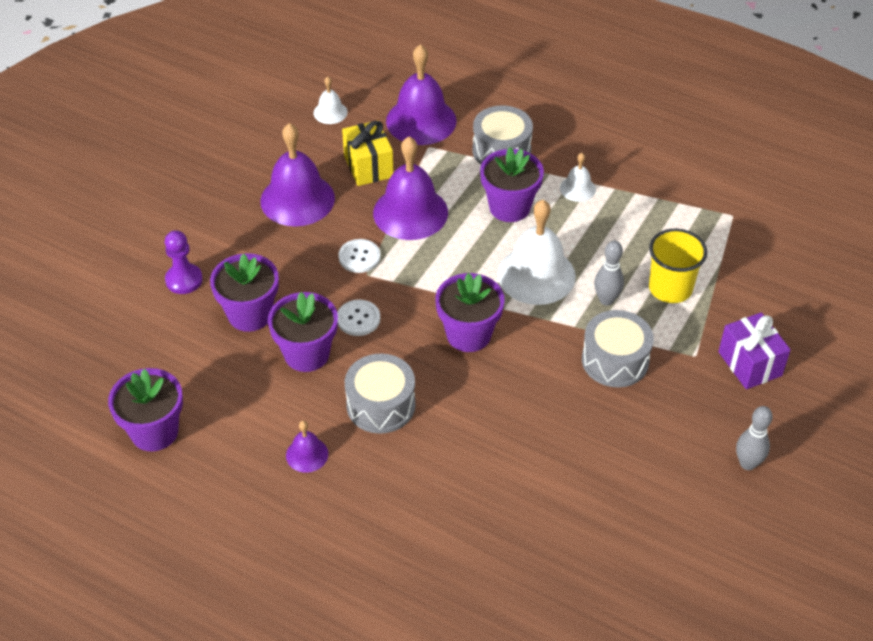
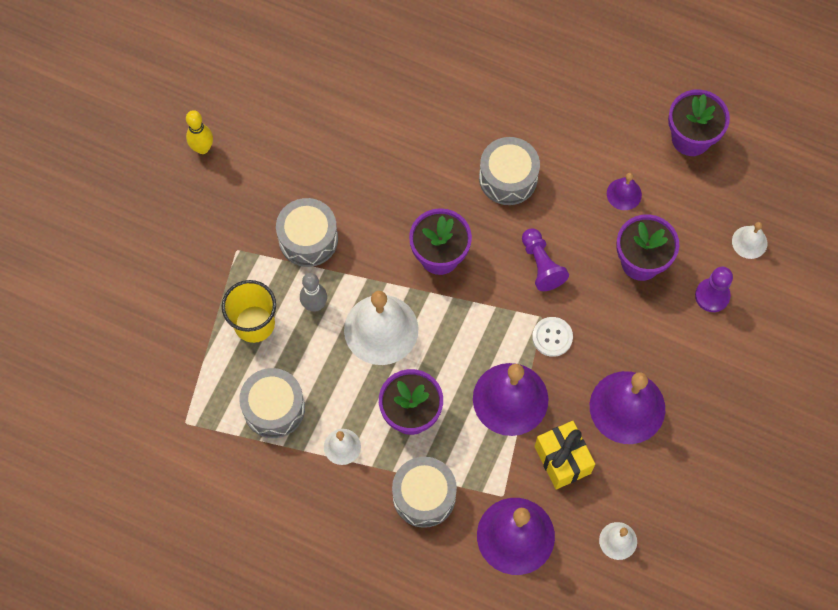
camera: 175 degrees right, 20 degrees up
(126, 324) = (749, 242): none -> white bell
(307, 354) = (580, 224): purple flower pot -> none
(307, 454) = (561, 128): purple bell -> purple bell (624, 194)
(358, 319) = (541, 265): white button -> purple pawn
(645, 220) = (274, 408): none -> grey drum
(747, 463) = (202, 148): grey bowling pin -> yellow bowling pin
(750, 364) = (189, 245): purple gift -> none

